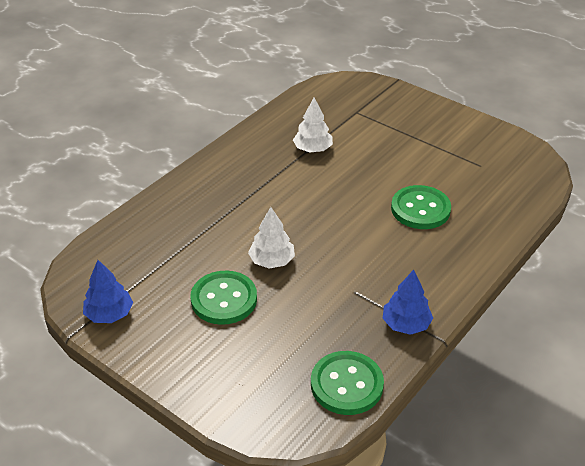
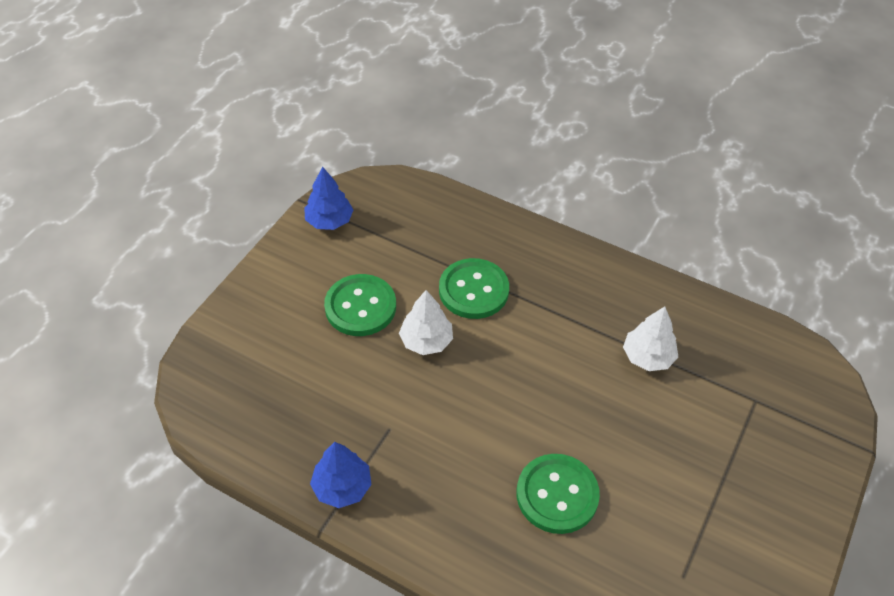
camera: 80 degrees right, 10 degrees up
(346, 384) = (249, 433): green button -> green button (473, 290)

